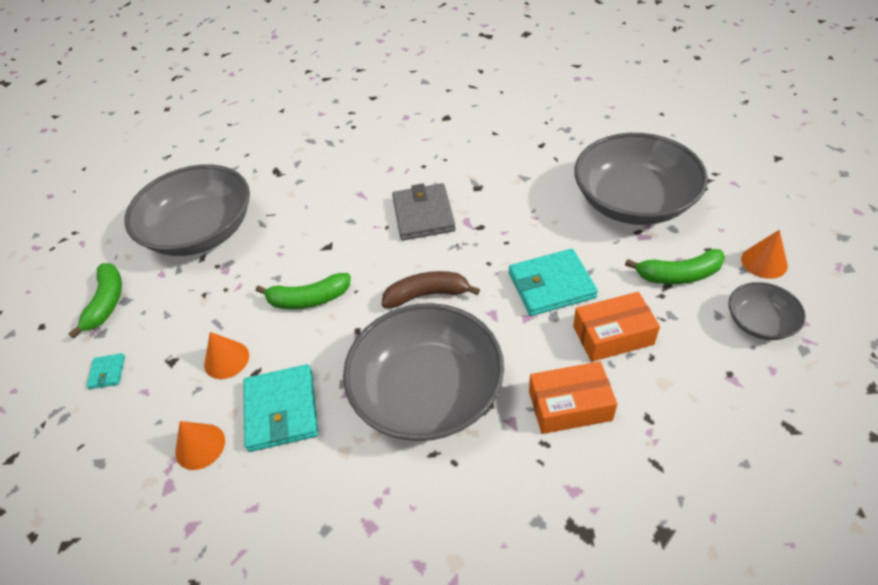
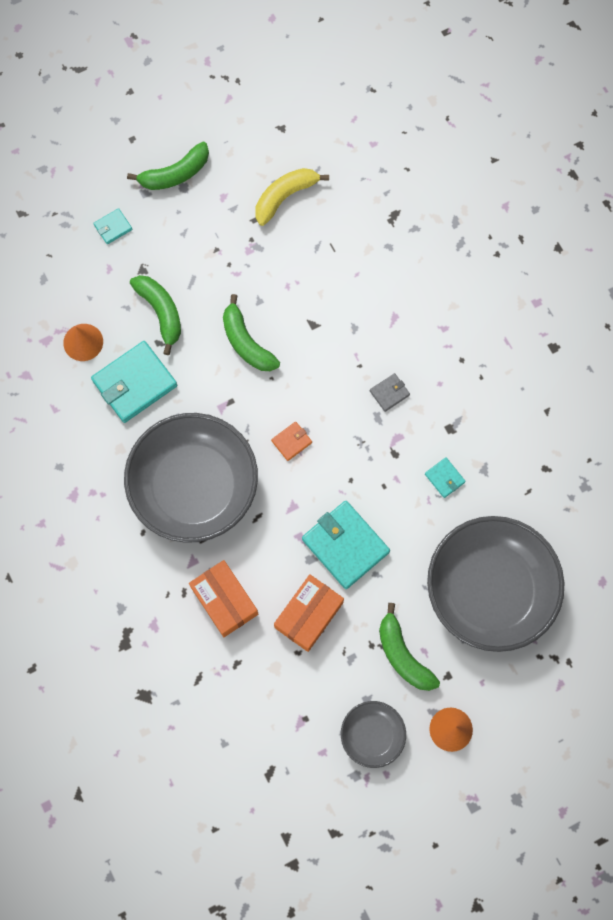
camera: 60 degrees right, 25 degrees up
(201, 231) = (285, 197): grey bowl -> yellow banana
(226, 359) = (161, 312): orange cone -> green banana
(423, 215) = (389, 393): grey wallet -> grey wallet, size x0.47
(427, 295) = (291, 442): brown banana -> orange wallet
(519, 202) = (444, 478): none -> turquoise wallet
(613, 335) = (308, 615): orange box -> orange box turned 75 degrees clockwise

